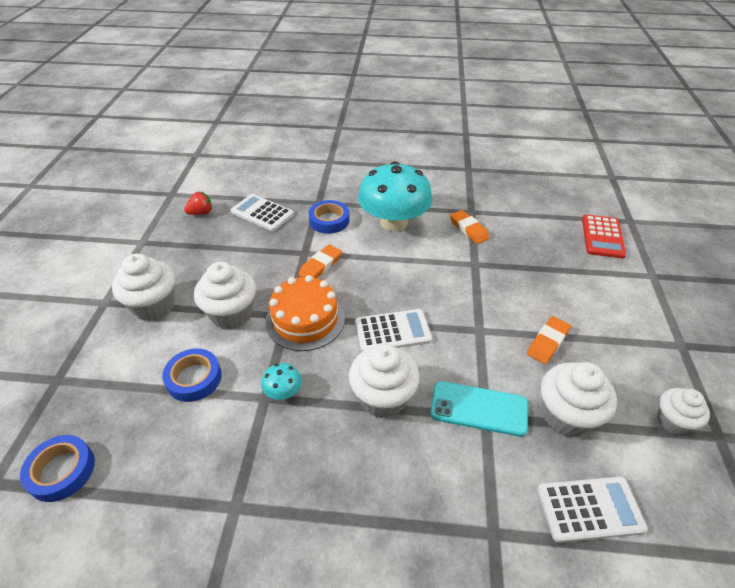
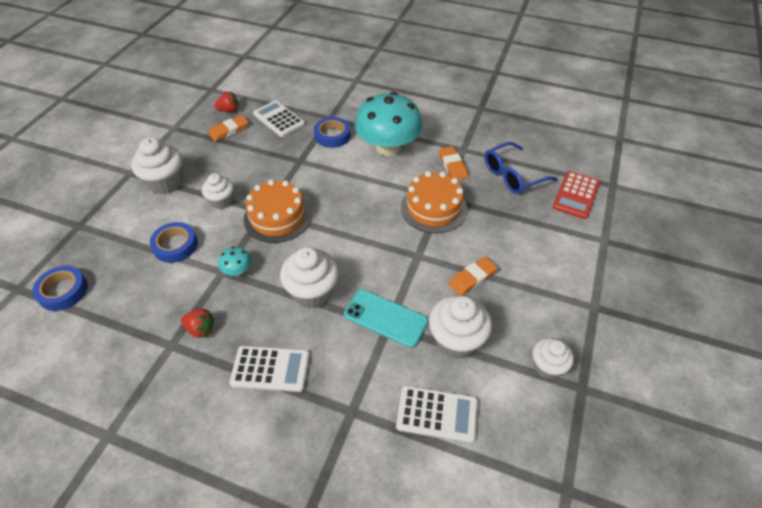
camera: 15 degrees right, 5 degrees up
(231, 314) = (222, 201): white cupcake -> white cupcake, size x0.63
(265, 476) = (200, 329): none -> red strawberry
(320, 266) = (308, 174): orange eraser -> orange eraser (229, 130)
(392, 331) = (344, 241): white calculator -> white calculator (270, 369)
(471, 276) = (433, 208): none -> orange cake
(533, 228) = (513, 175): none -> blue glasses

